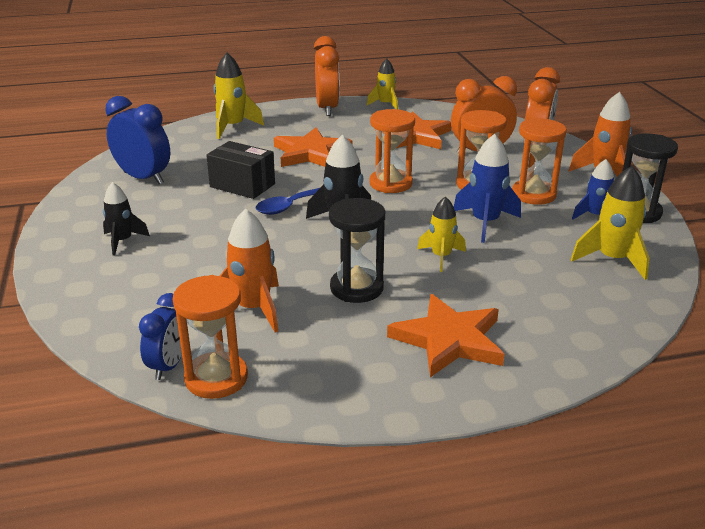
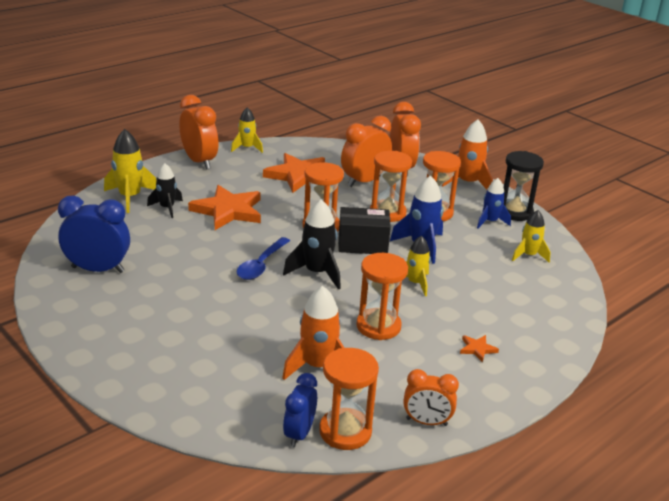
camera: 30 degrees left, 0 degrees up
(122, 241) = (145, 337): black rocket -> black rocket (167, 208)
(168, 366) = (299, 434): blue clock -> blue clock turned 150 degrees counterclockwise
(242, 185) = (198, 256): black box -> black box (362, 244)
(313, 396) = (426, 422): none -> orange clock
(356, 288) = (378, 326): black hourglass -> orange hourglass
(449, 340) = (477, 349): orange star -> orange star, size x0.42
(612, 260) = (528, 255): yellow rocket -> yellow rocket, size x0.66

